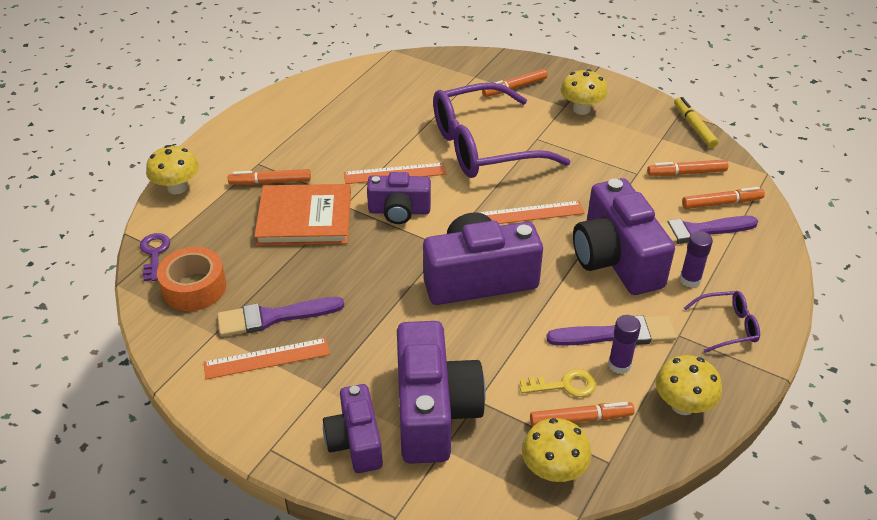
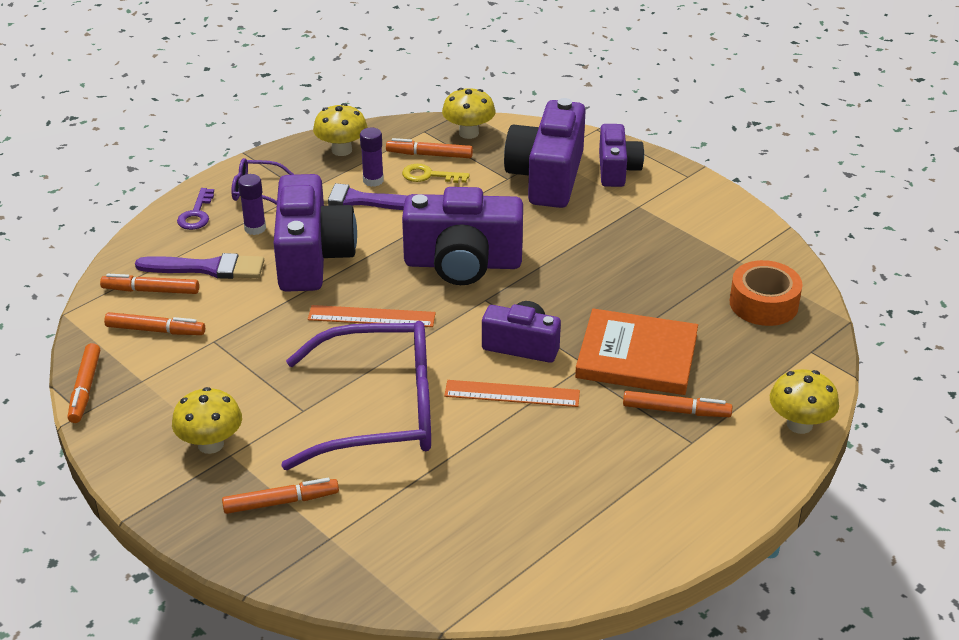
camera: 165 degrees left, 5 degrees down
(154, 253) = (814, 346): purple key -> purple key (196, 214)
(267, 358) = (688, 233): orange ruler -> none
(273, 317) = (680, 264): purple brush -> none
(694, 126) = (85, 388): yellow marker -> orange marker

